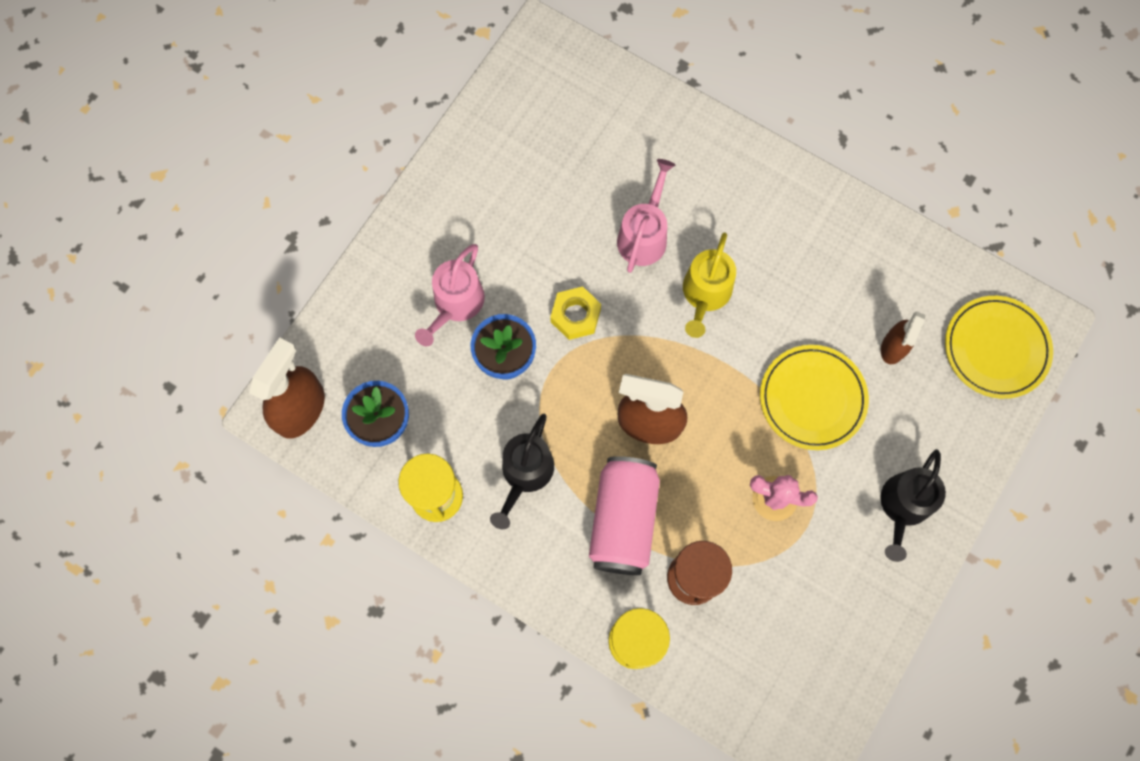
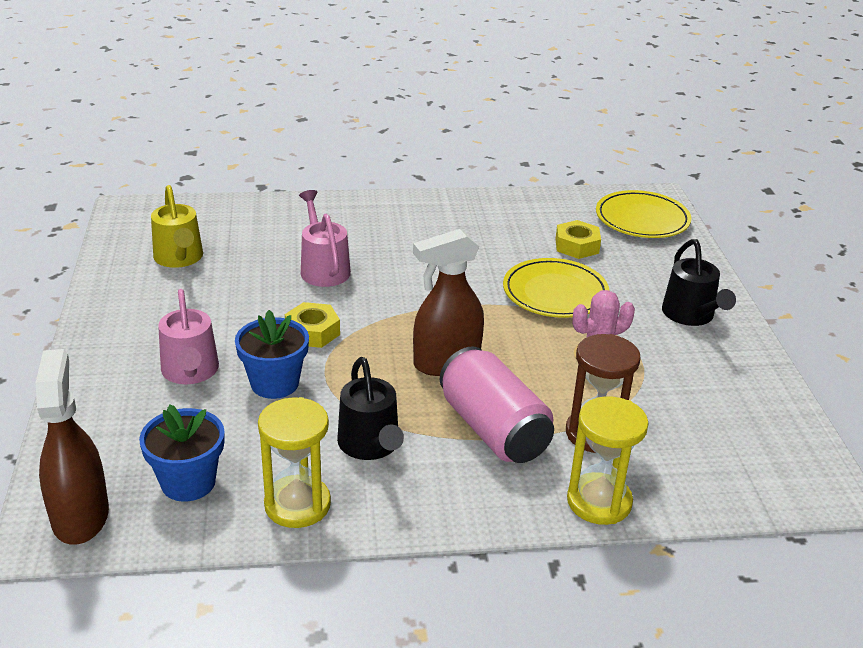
camera: 40 degrees left, 40 degrees down
(705, 294) = (408, 277): yellow watering can -> yellow watering can (179, 258)
(893, 347) = (577, 246): brown spray bottle -> yellow nut

